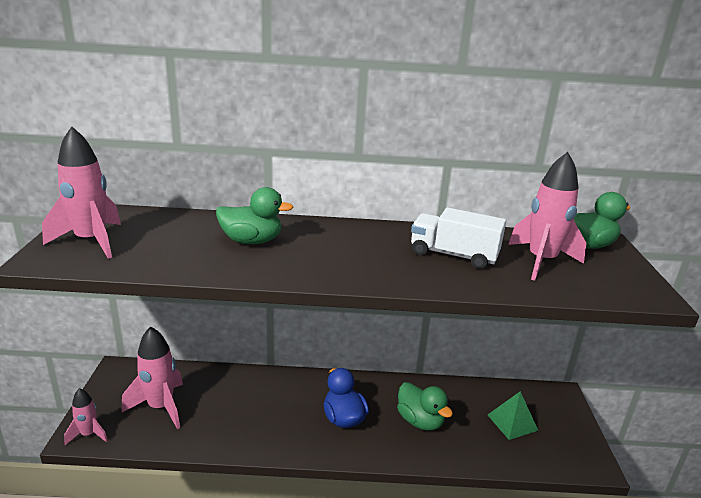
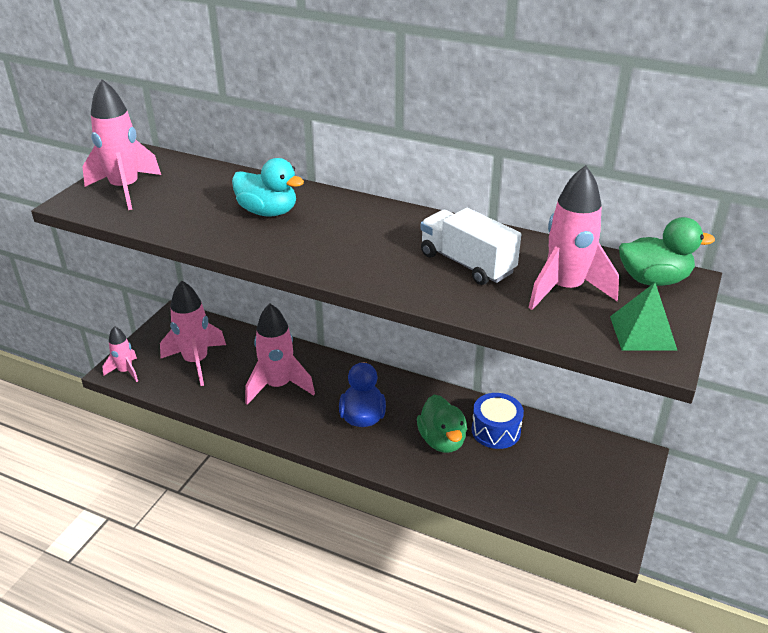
camera: 25 degrees right, 10 degrees up
(252, 241) = (268, 212): green duck -> turquoise duck
(253, 410) = (278, 386): none -> pink rocket
(454, 401) = (496, 430): none -> blue drum
(512, 422) = (547, 470): green pyramid -> green pyramid (642, 333)

